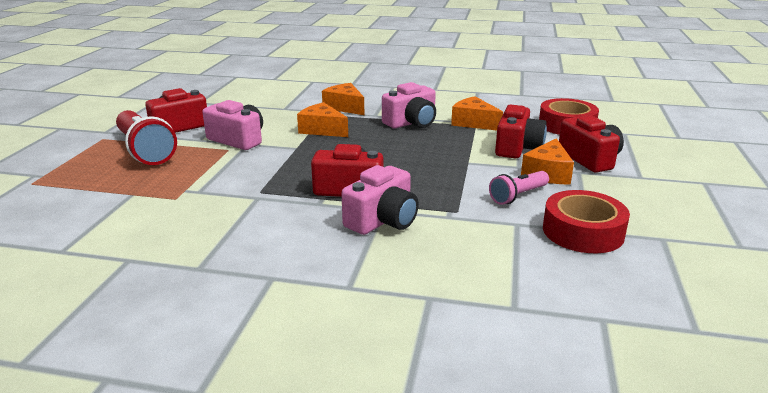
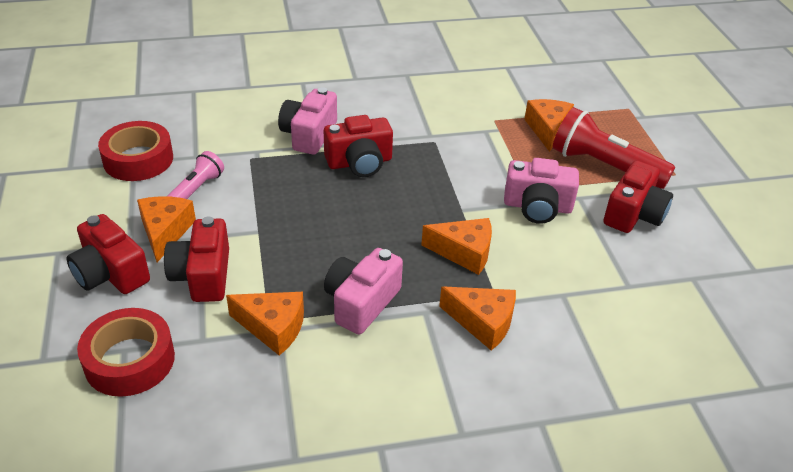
camera: 155 degrees right, 15 degrees up
(141, 181) = (547, 130): none -> orange cheese

